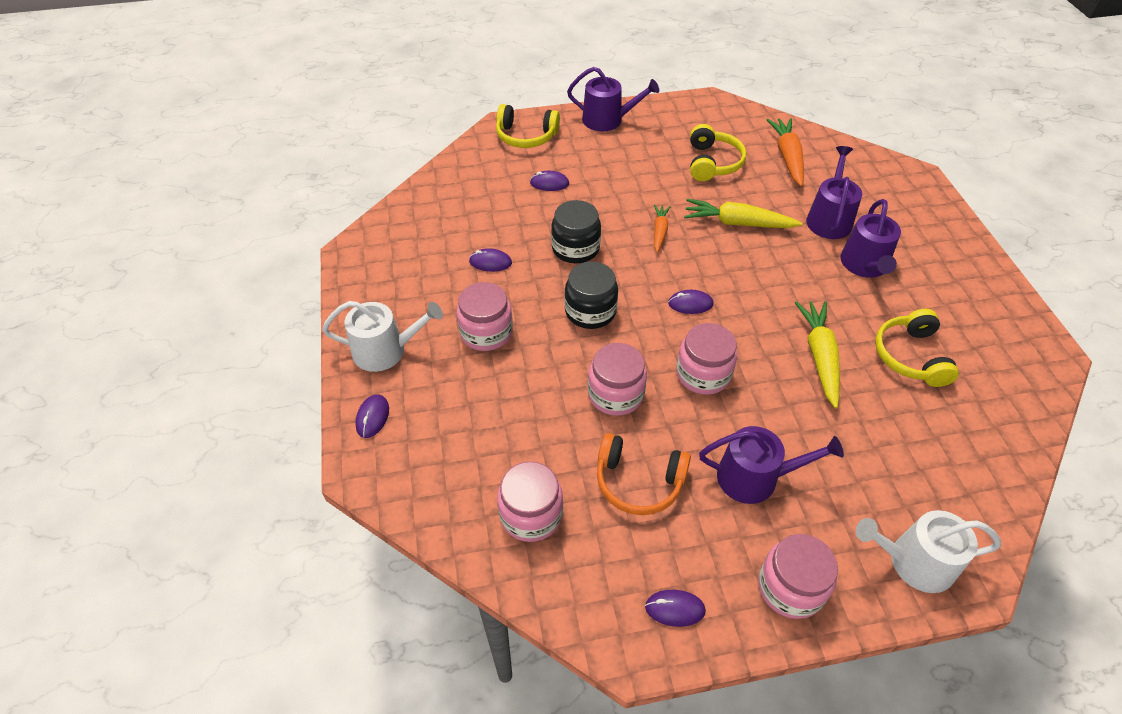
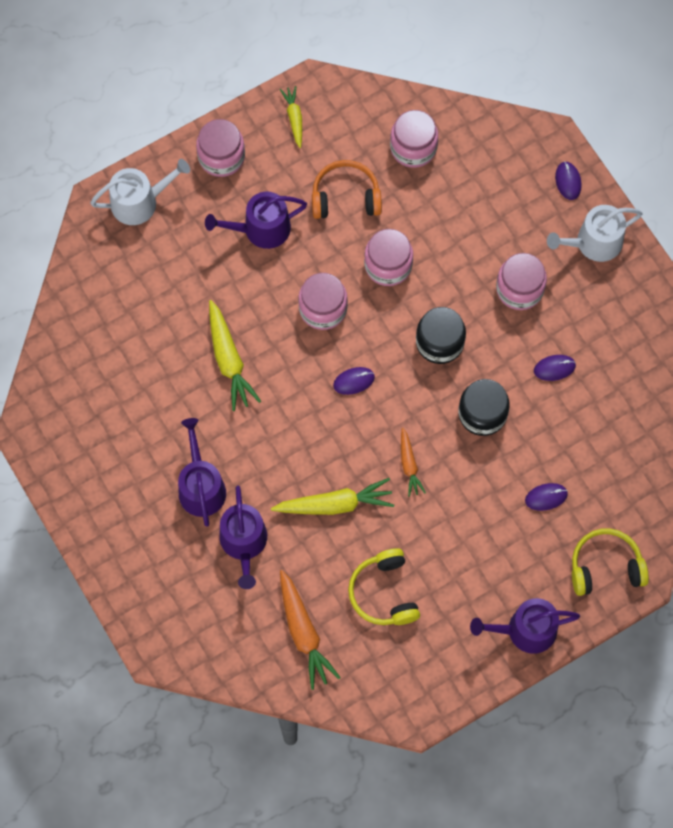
camera: 160 degrees right, 20 degrees up
(675, 609) = (294, 118): purple mouse -> yellow carrot
(910, 356) = (151, 387): yellow headphones -> none

